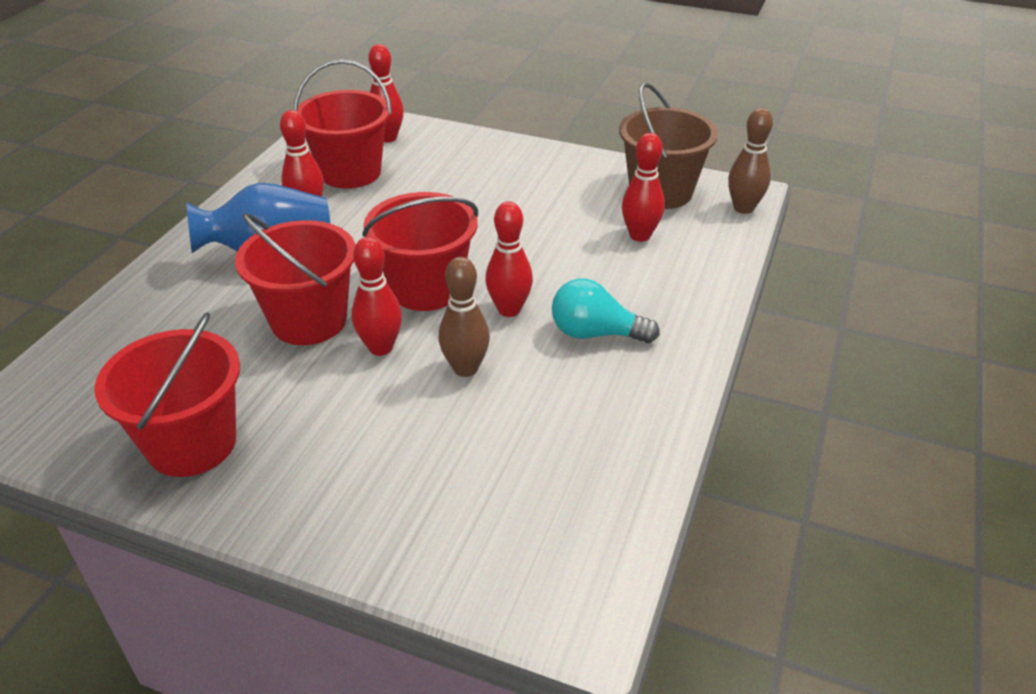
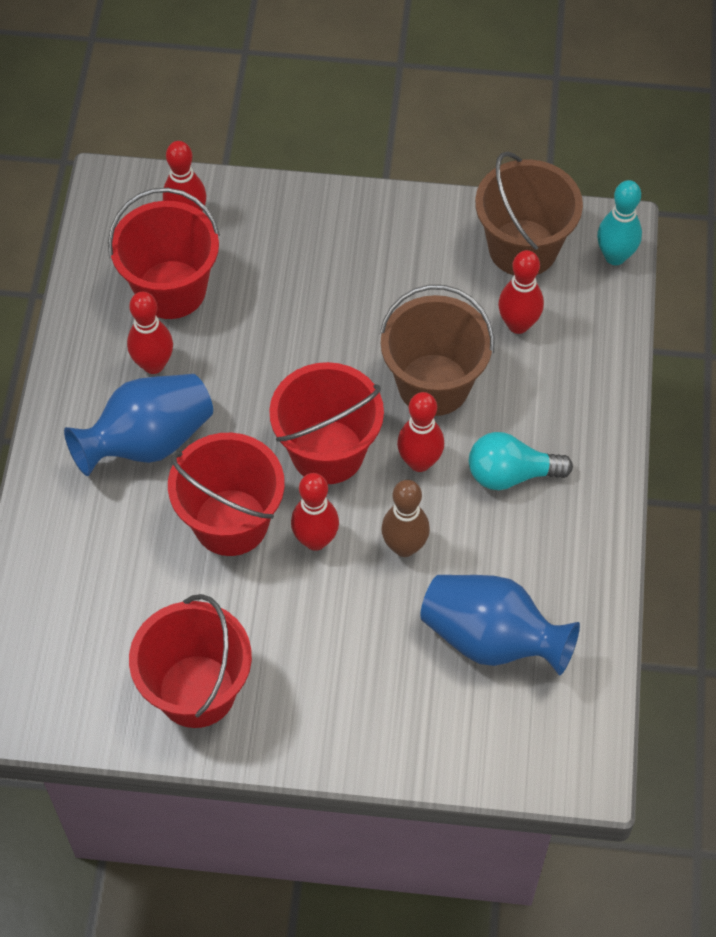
camera: 15 degrees left, 20 degrees up
(523, 462) = (491, 639): none -> blue vase
(546, 261) = (433, 385): none -> brown bucket
(743, 208) = (615, 256): brown bowling pin -> turquoise bowling pin

